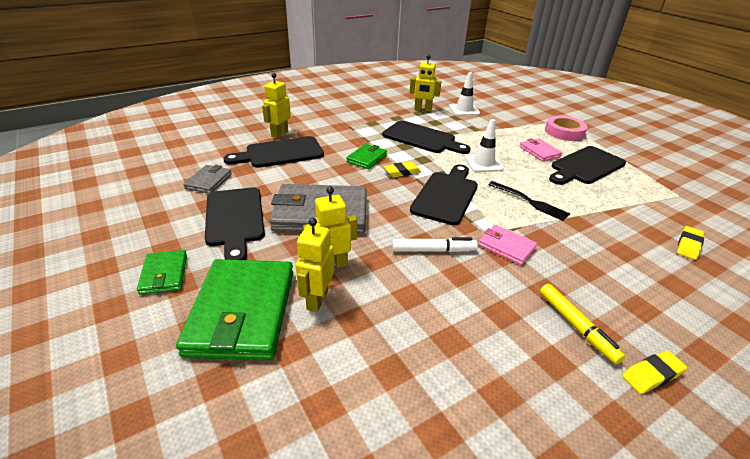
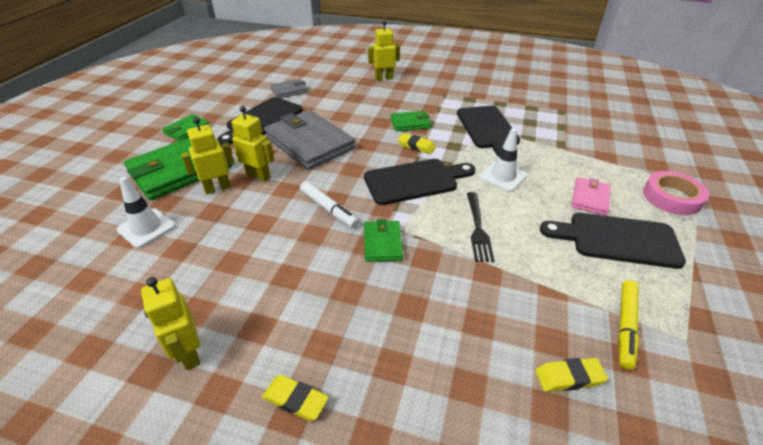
camera: 50 degrees right, 5 degrees up
(280, 153) = (359, 92): black cutting board -> none
(423, 109) = (541, 106): yellow robot -> yellow robot (189, 353)
(464, 110) = (587, 124): white traffic cone -> white traffic cone (146, 228)
(506, 247) = (382, 243): pink wallet -> green wallet
(576, 326) = (315, 326): yellow marker -> yellow marker (625, 326)

